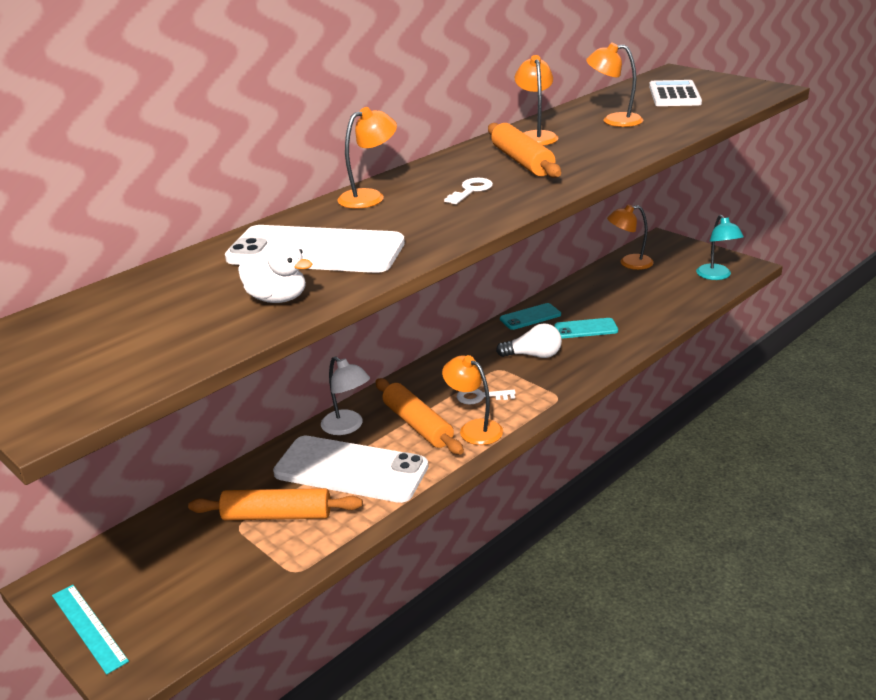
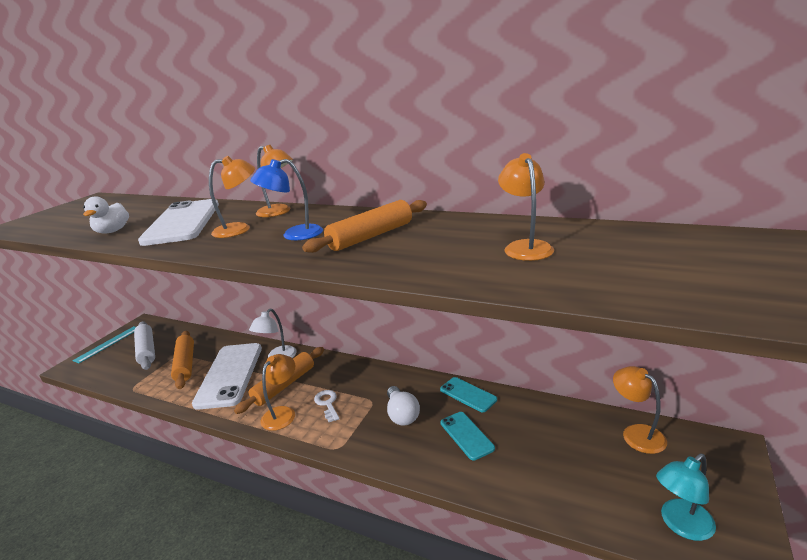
camera: 70 degrees right, 5 degrees down
(179, 566) = (146, 350): none -> white rolling pin
(471, 190) = (294, 235): white key -> blue lamp
(536, 136) = (444, 227): orange lamp -> orange lamp (239, 229)
(674, 95) = (670, 258): white calculator -> none

